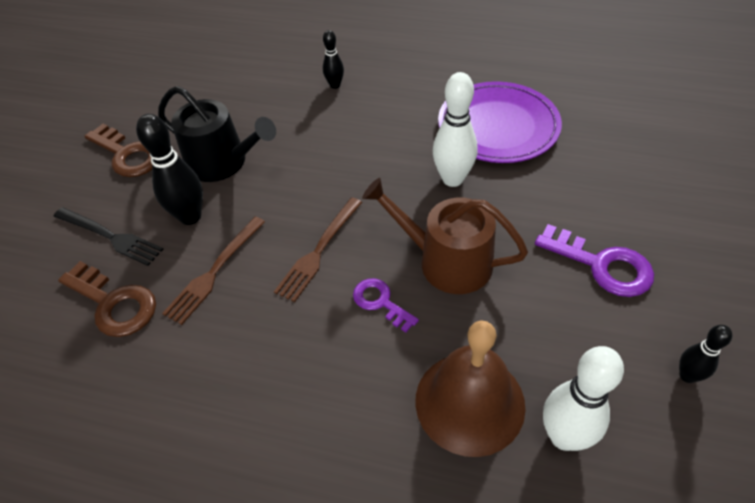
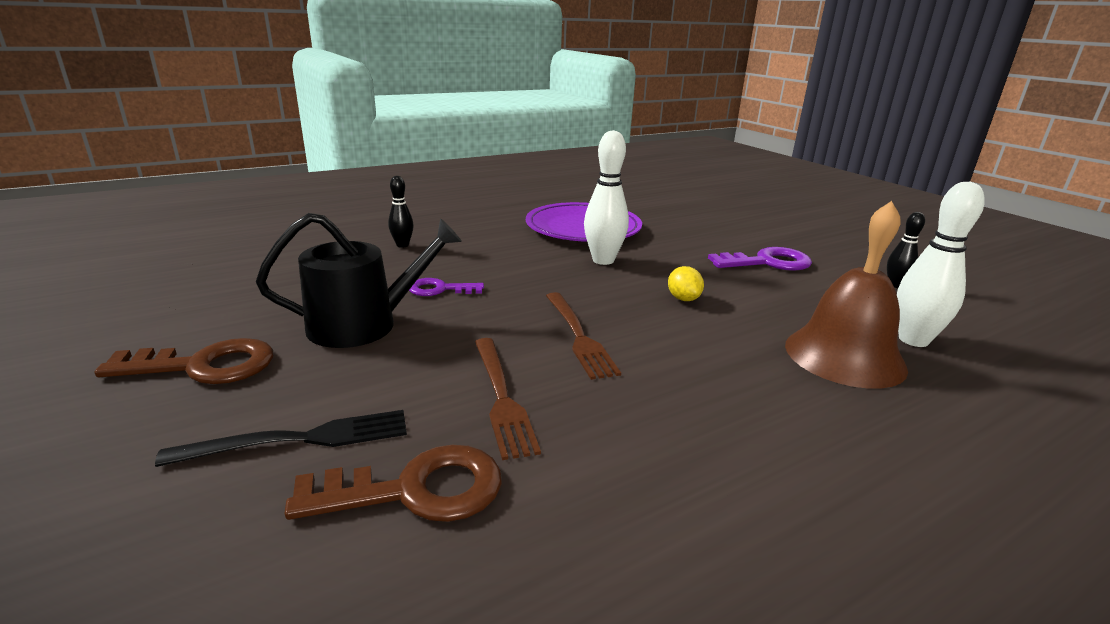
camera: 50 degrees left, 25 degrees down
(190, 217) = (394, 374): black bowling pin -> none
(380, 302) = (686, 340): purple key -> purple key (440, 289)
(446, 261) = (683, 299): brown watering can -> yellow lemon

